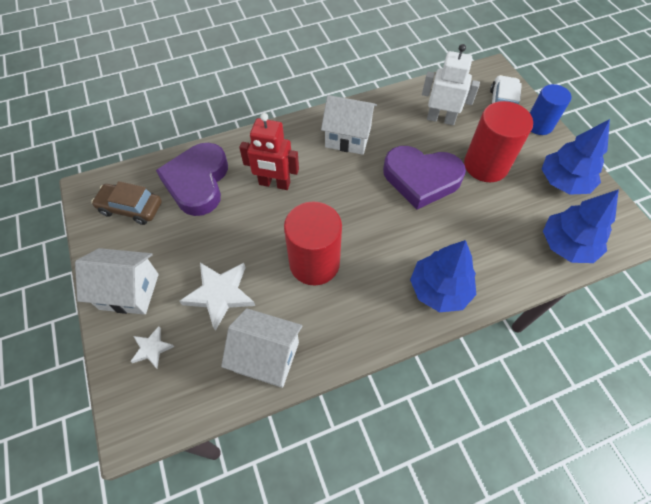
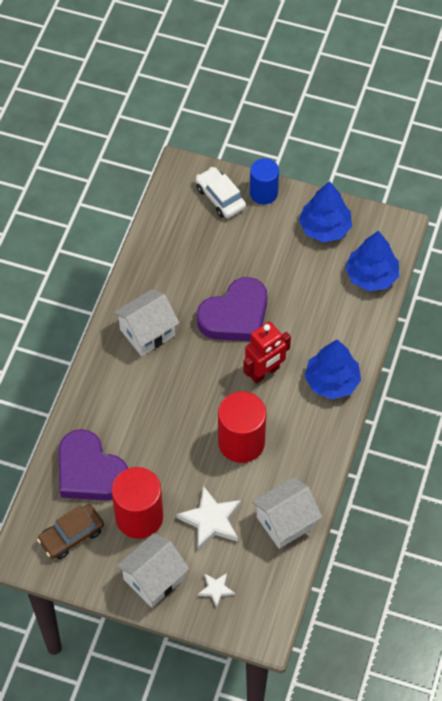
camera: 50 degrees left, 0 degrees up
(274, 184) = (144, 418): red robot -> red robot (264, 372)
(441, 119) = (192, 252): white robot -> none
(486, 165) = (264, 263): red cylinder -> red cylinder (139, 517)

